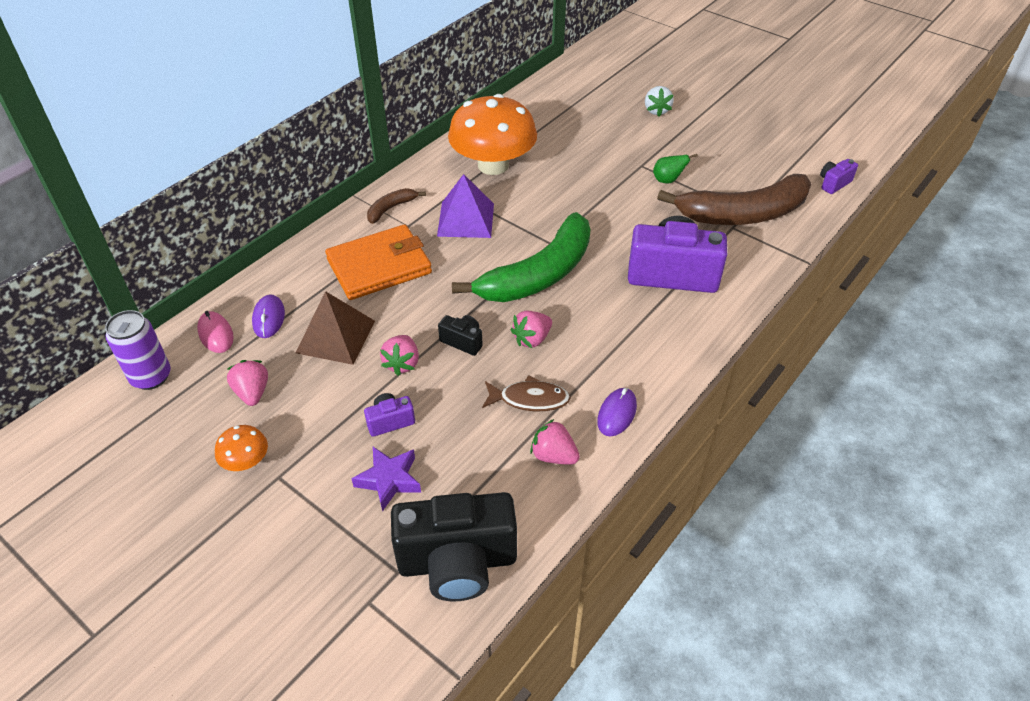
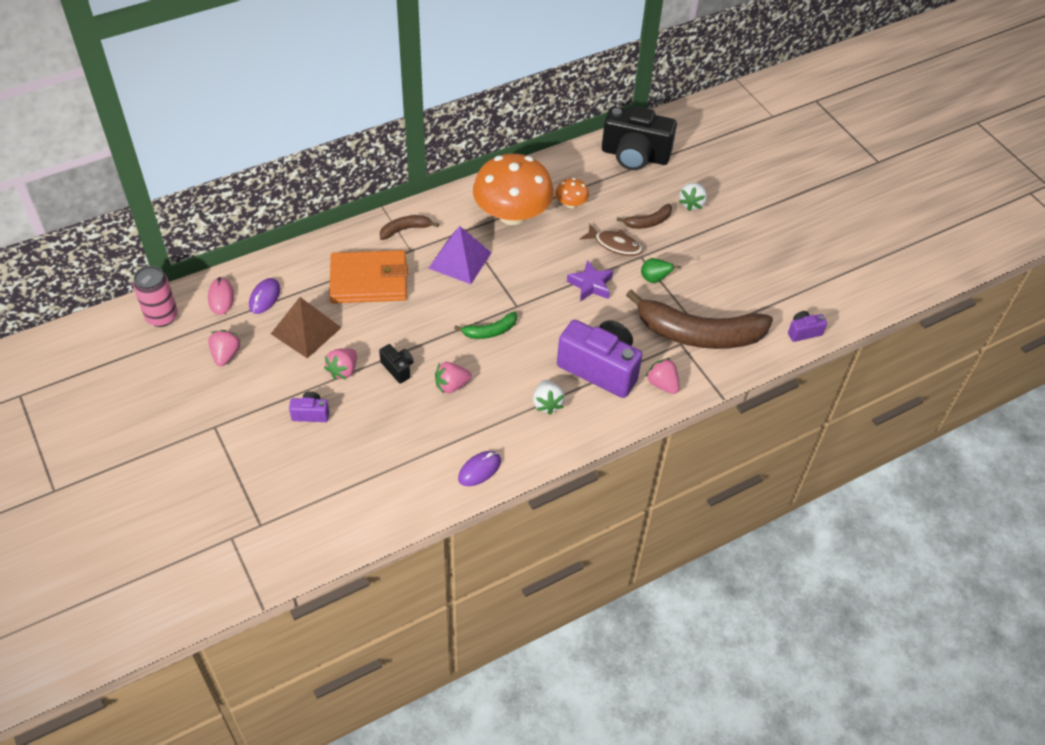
camera: 20 degrees right, 5 degrees up
(151, 377) = (162, 317): purple can -> pink can
(246, 461) = (198, 407): orange mushroom -> orange mushroom (571, 203)
(389, 480) = (287, 458): purple star -> purple star (590, 285)
(457, 562) = (303, 534): black camera -> black camera (635, 155)
(530, 399) = (421, 434): brown fish -> brown fish (615, 245)
(539, 274) = (490, 331): green banana -> green banana, size x0.44
(553, 455) = (413, 484): pink strawberry -> pink strawberry (662, 384)
(628, 136) = (648, 222): none -> brown banana
(643, 323) = (547, 403): none -> white strawberry

